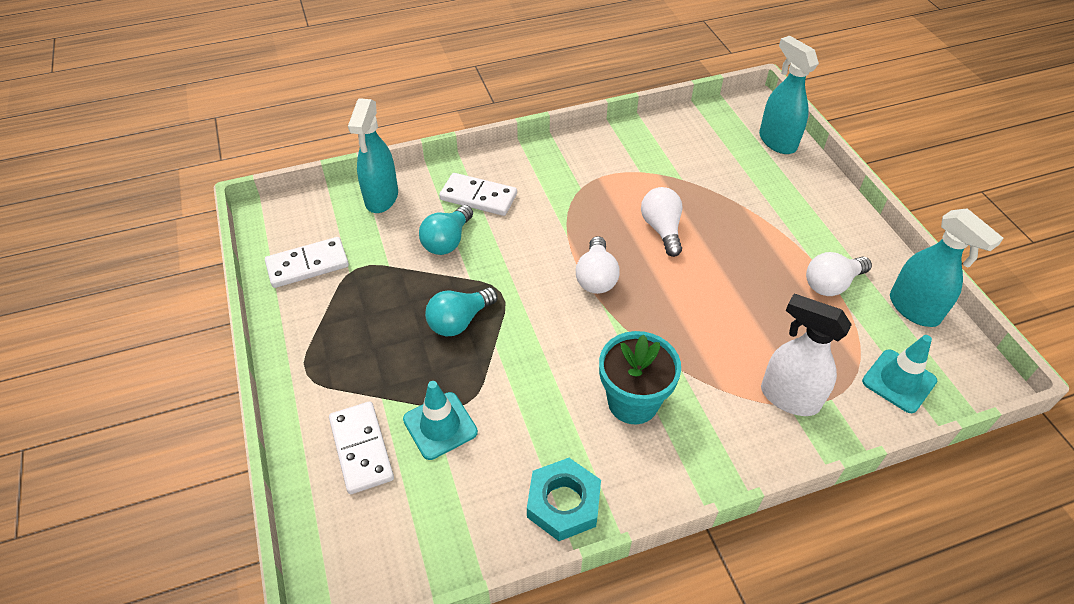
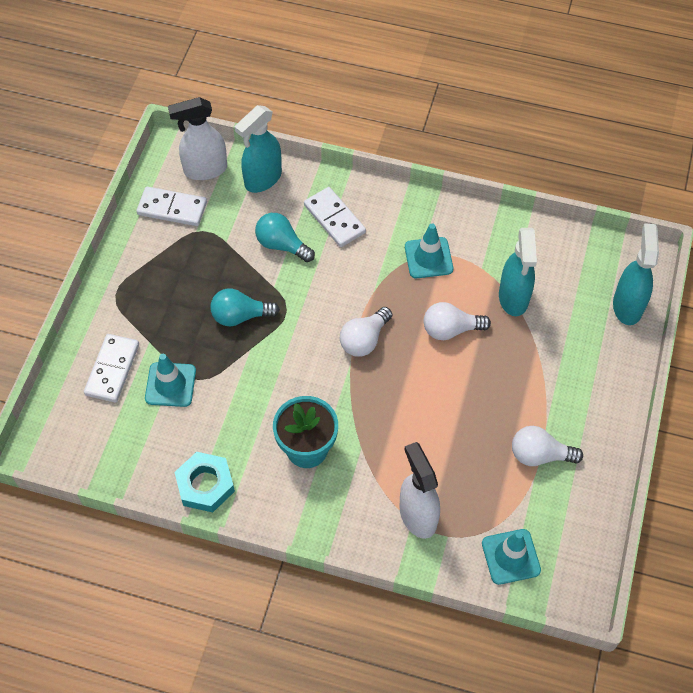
camera: 35 degrees right, 10 degrees up
(316, 217) = (205, 170): none -> white spray bottle
(447, 241) = (282, 245): turquoise light bulb -> turquoise light bulb turned 60 degrees clockwise
(589, 186) = (428, 258): none -> turquoise traffic cone
(662, 229) = (450, 329): white light bulb -> white light bulb turned 120 degrees counterclockwise
(914, 309) = (584, 515): turquoise spray bottle -> turquoise spray bottle (513, 298)

